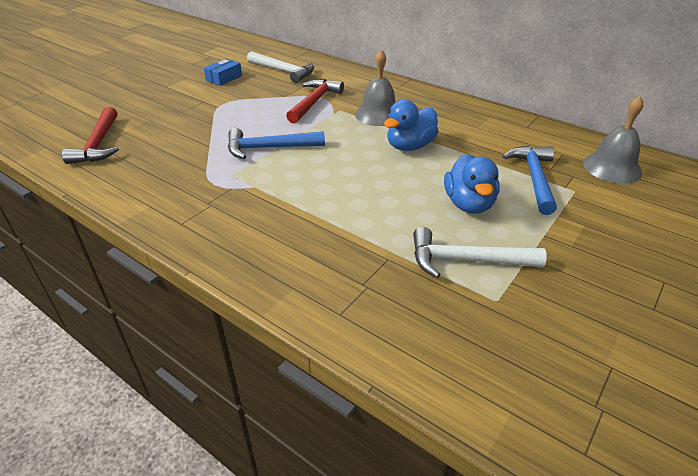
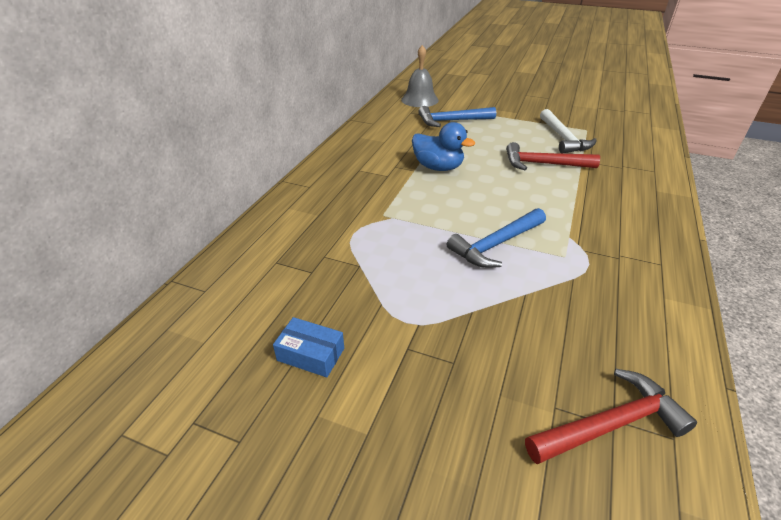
camera: 105 degrees left, 0 degrees up
(269, 148) = (496, 244): blue hammer -> blue hammer turned 75 degrees clockwise
(283, 71) = (270, 288): white hammer -> none
(314, 102) = (369, 236): red hammer -> red hammer (544, 164)
(378, 114) = (383, 189): grey bell -> none
(469, 204) = (503, 140): blue duck -> none

